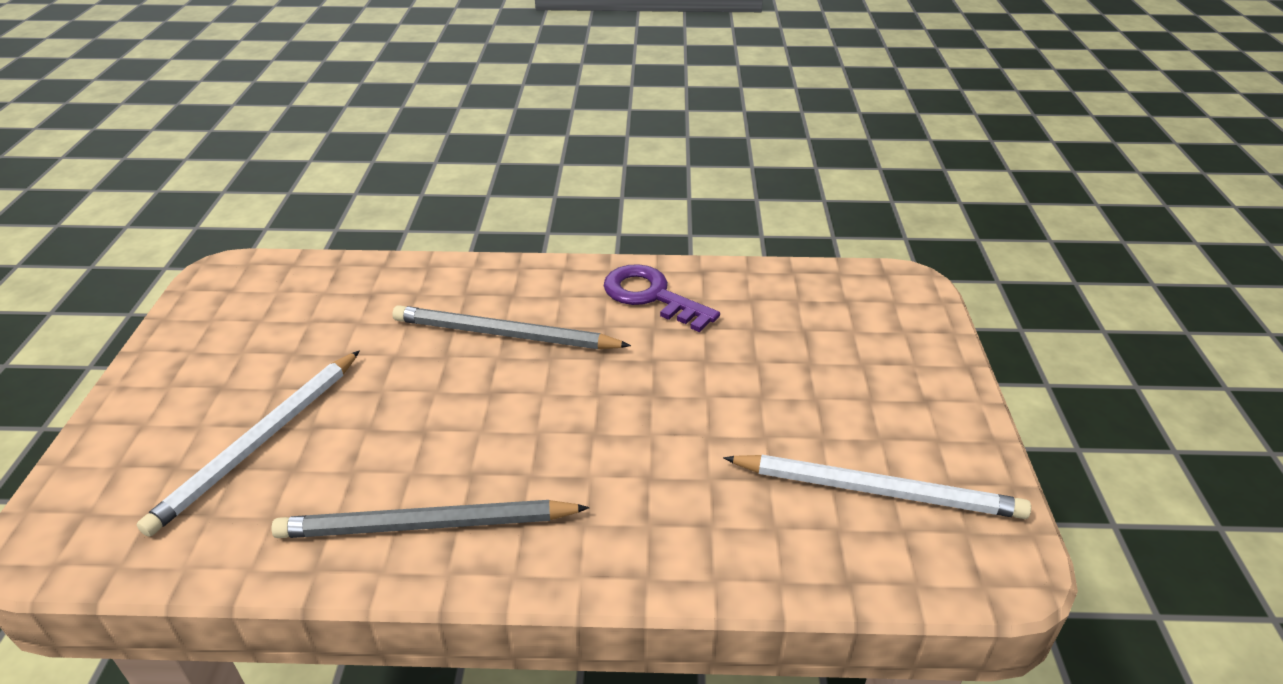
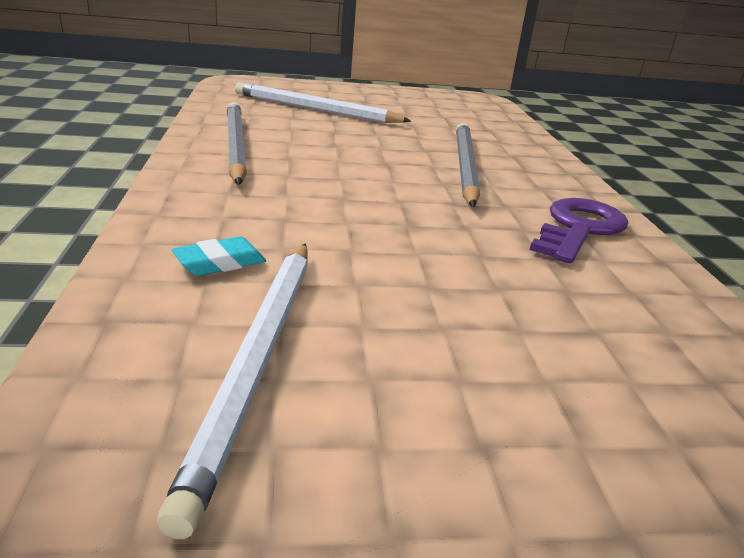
camera: 80 degrees right, 10 degrees down
(747, 519) = (220, 263): none -> turquoise eraser

